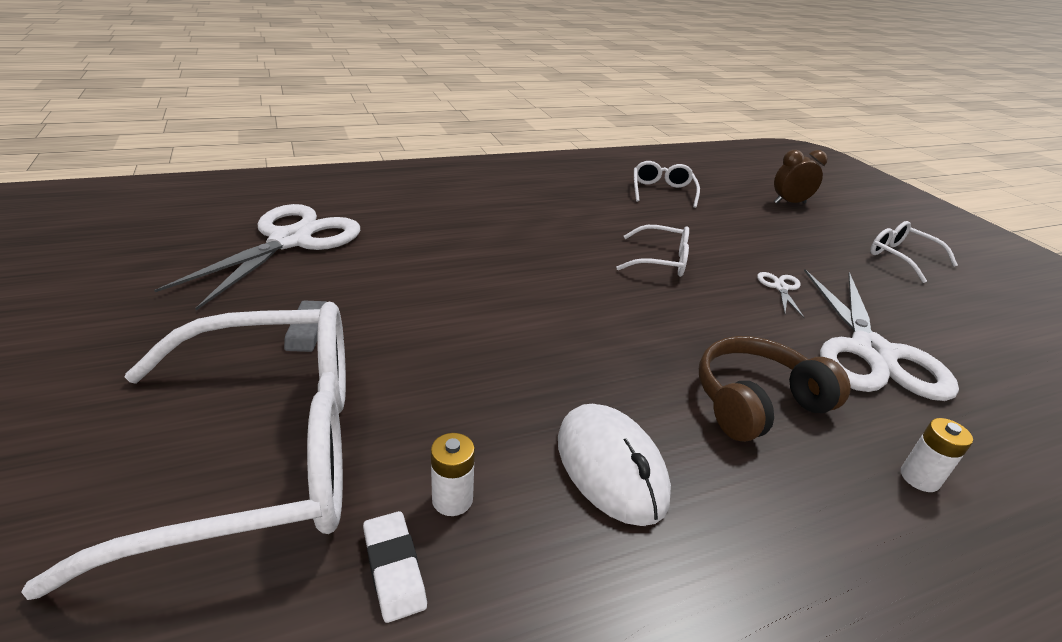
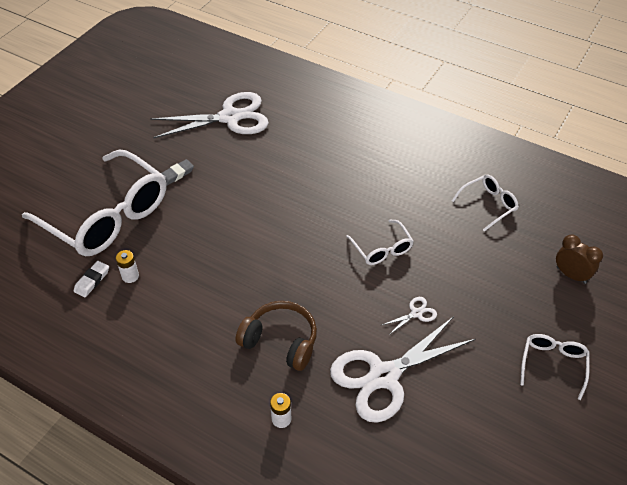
camera: 55 degrees right, 15 degrees up
(610, 467) = (187, 310): white mouse -> none

